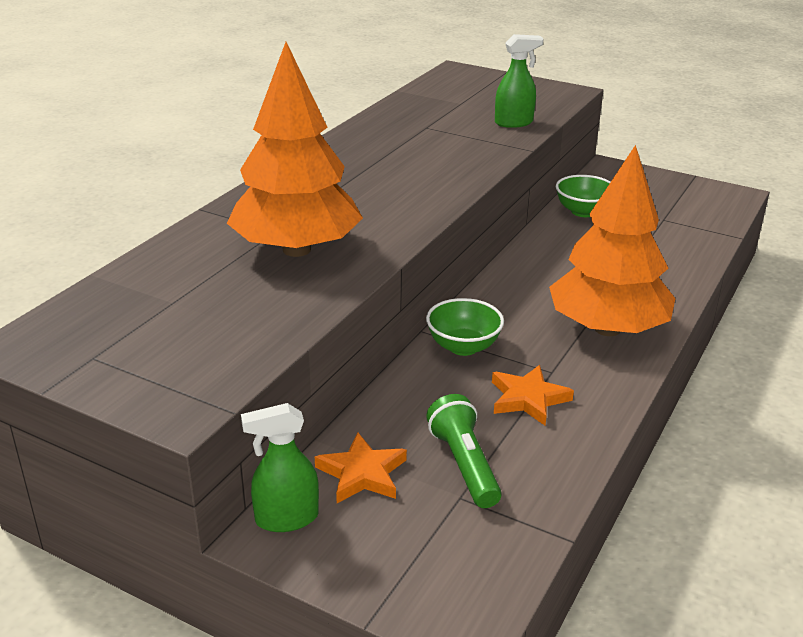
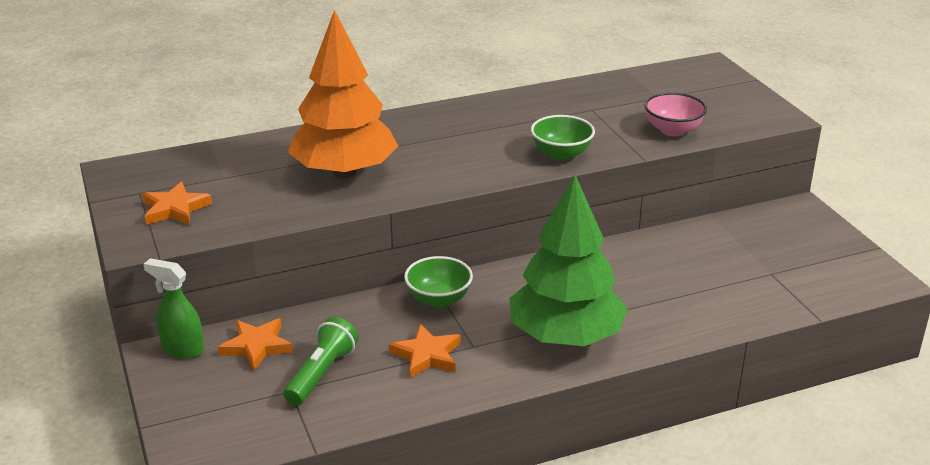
camera: 40 degrees right, 0 degrees up
(168, 355) = (175, 209): none -> orange star
(514, 123) = (673, 130): green spray bottle -> pink bowl
(583, 211) = (705, 238): green bowl -> green bowl (561, 154)
(607, 329) = (565, 337): orange tree -> green tree

